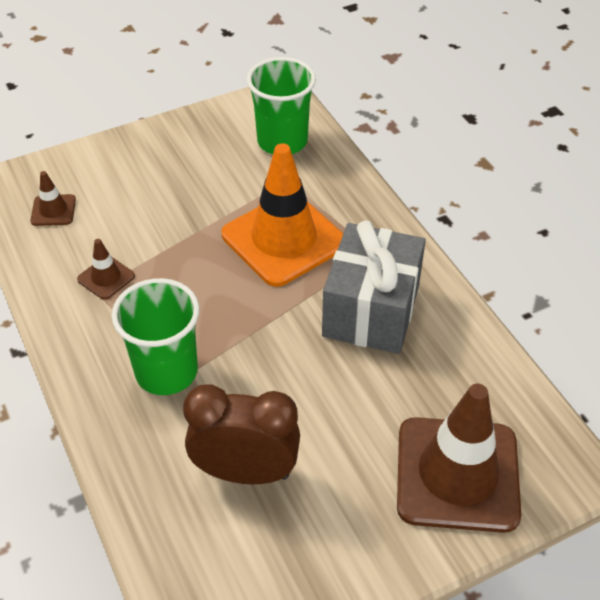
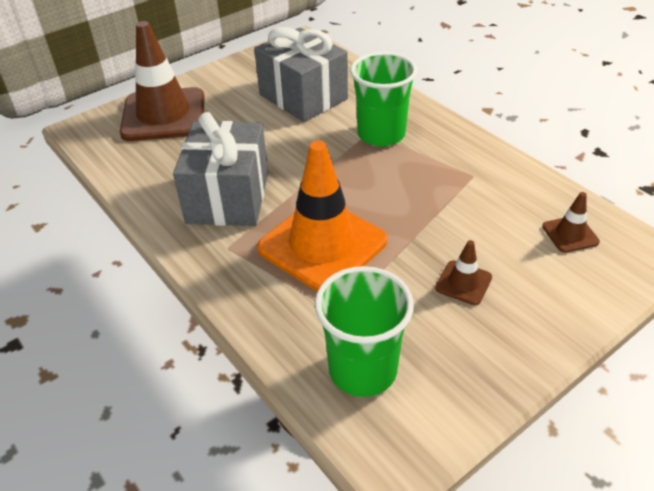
camera: 170 degrees right, 5 degrees down
(106, 278) = (471, 185): brown traffic cone -> brown traffic cone (463, 283)
(245, 472) = (303, 97): brown clock -> grey gift

